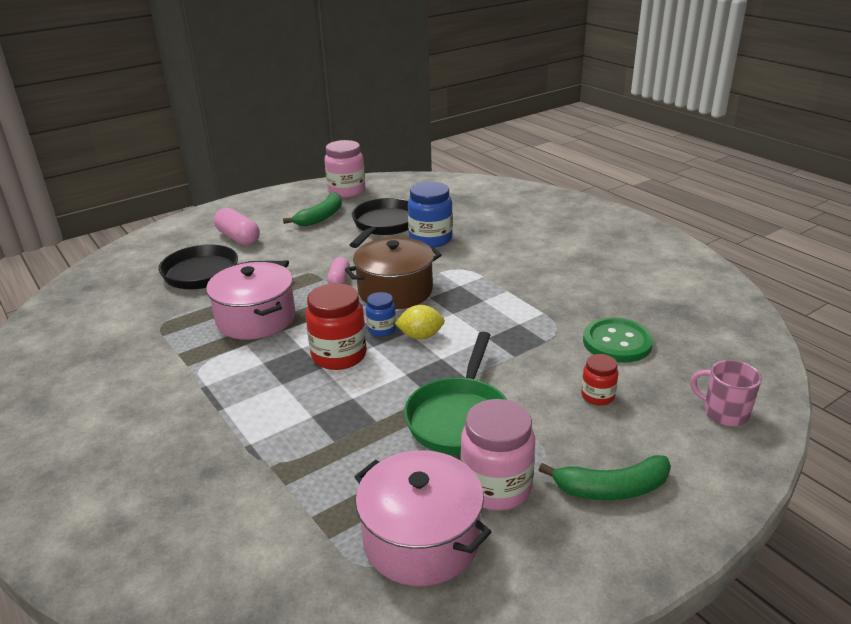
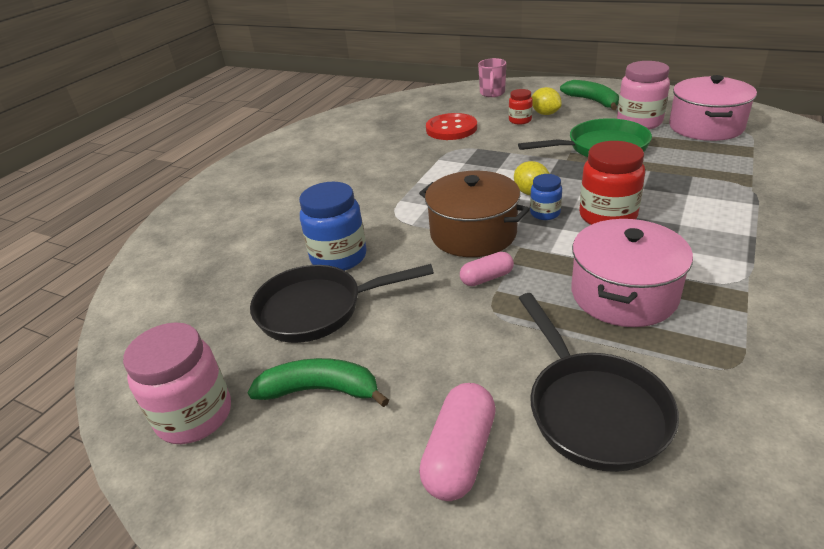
camera: 115 degrees left, 5 degrees up
(602, 424) = (545, 113): none -> yellow lemon
(617, 342) = (451, 129): green button -> red button

